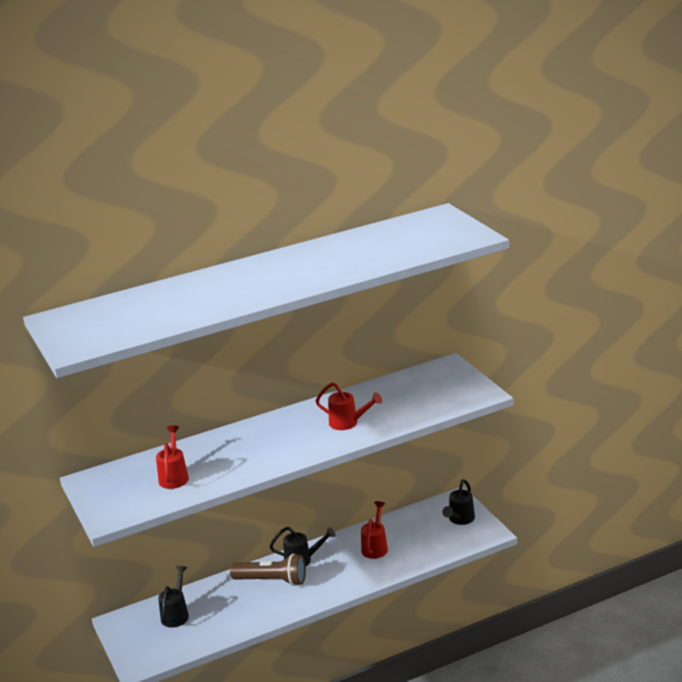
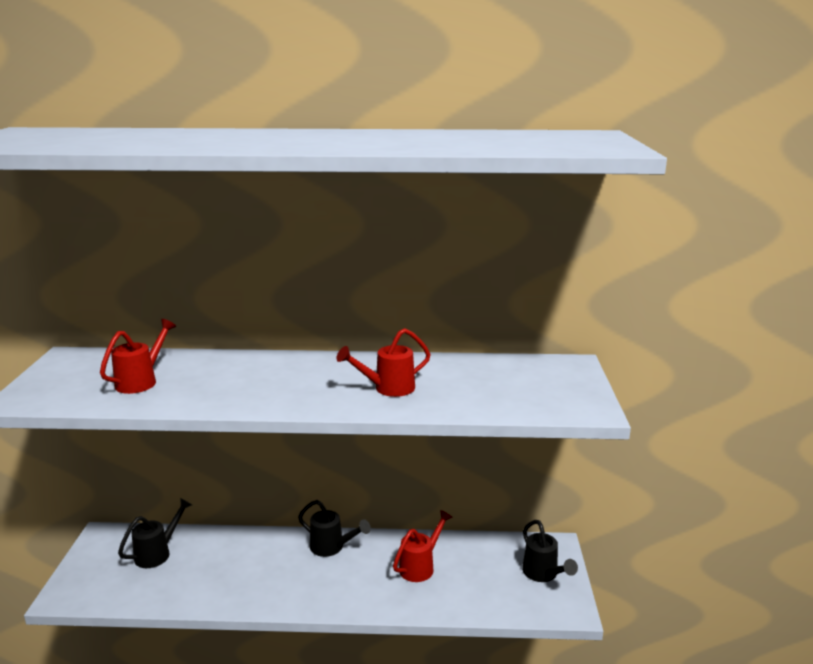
camera: 25 degrees right, 5 degrees down
(272, 580) = (280, 558): brown flashlight -> none
(348, 423) = (387, 389): red watering can -> red watering can turned 105 degrees clockwise
(460, 520) = (543, 574): black watering can -> black watering can turned 75 degrees counterclockwise

